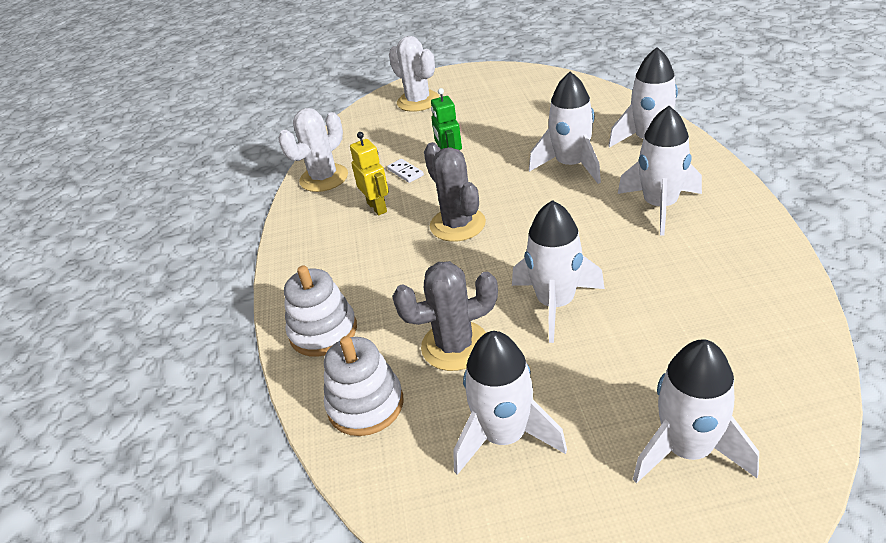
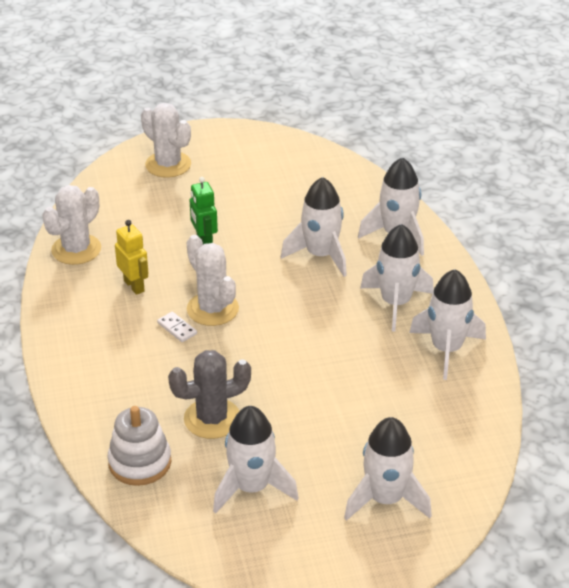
camera: 10 degrees left, 0 degrees up
(323, 331) = (96, 402): white stacking toy -> none
(405, 172) = (159, 249): white domino -> white domino (177, 328)
(457, 224) = (212, 309): grey cactus -> white cactus
(555, 303) = (297, 387): white rocket -> white rocket (446, 349)

